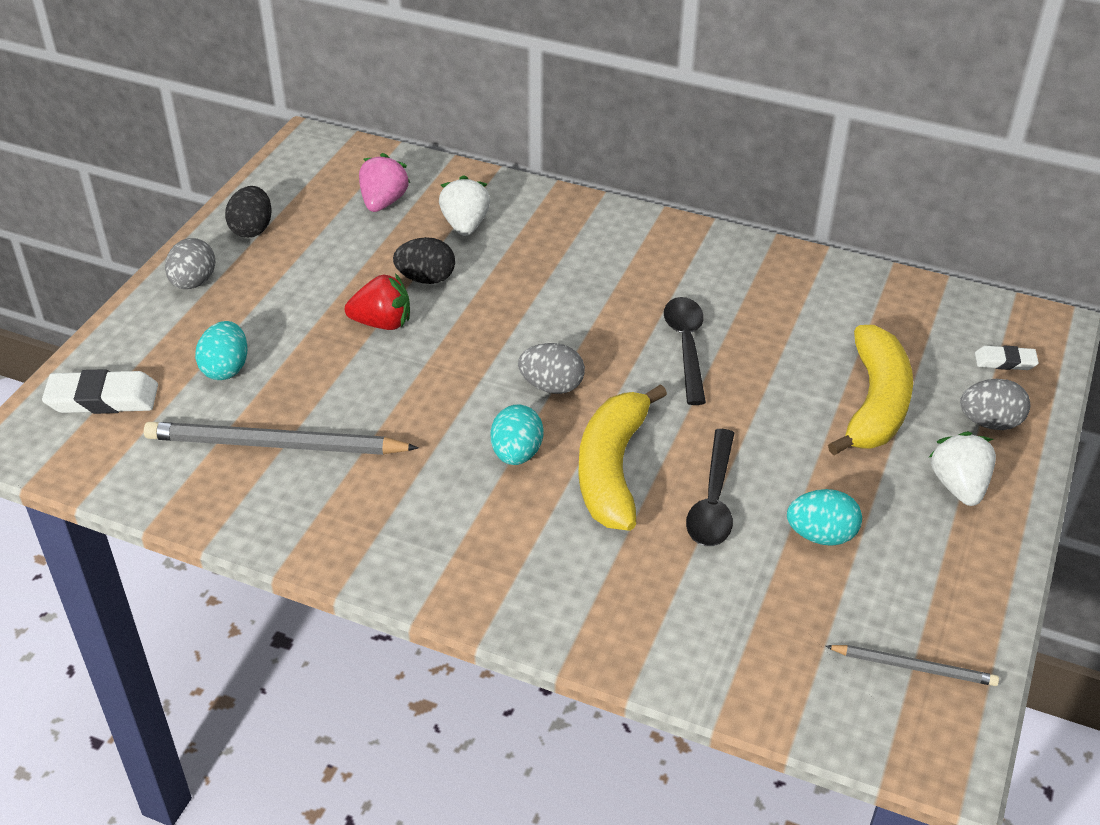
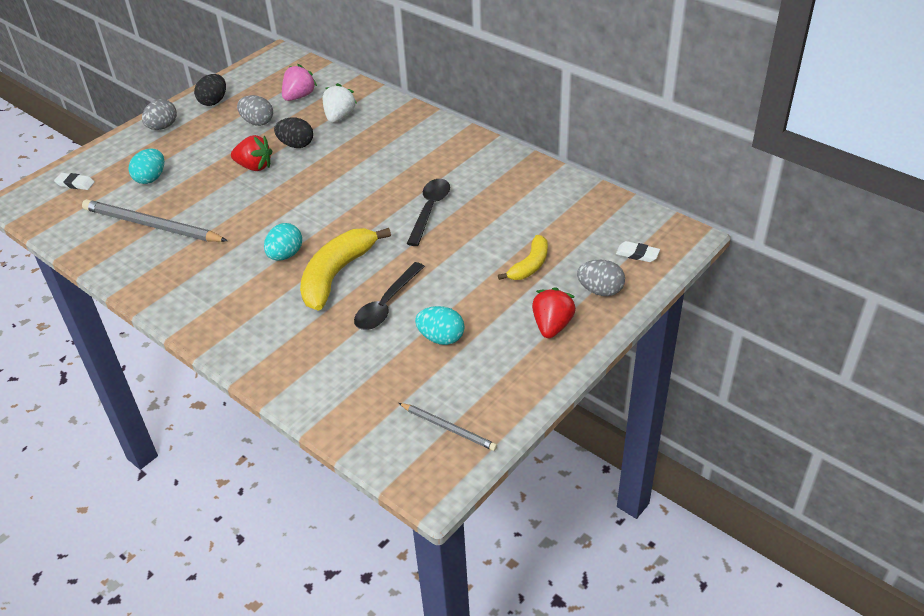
camera: 20 degrees right, 0 degrees up
(102, 398) = (75, 184): white eraser -> white eraser, size x0.57
(551, 386) = (331, 219): grey egg -> grey egg (257, 122)
(875, 404) = (530, 265): yellow banana -> yellow banana, size x0.58
(958, 486) = (552, 326): white strawberry -> red strawberry

